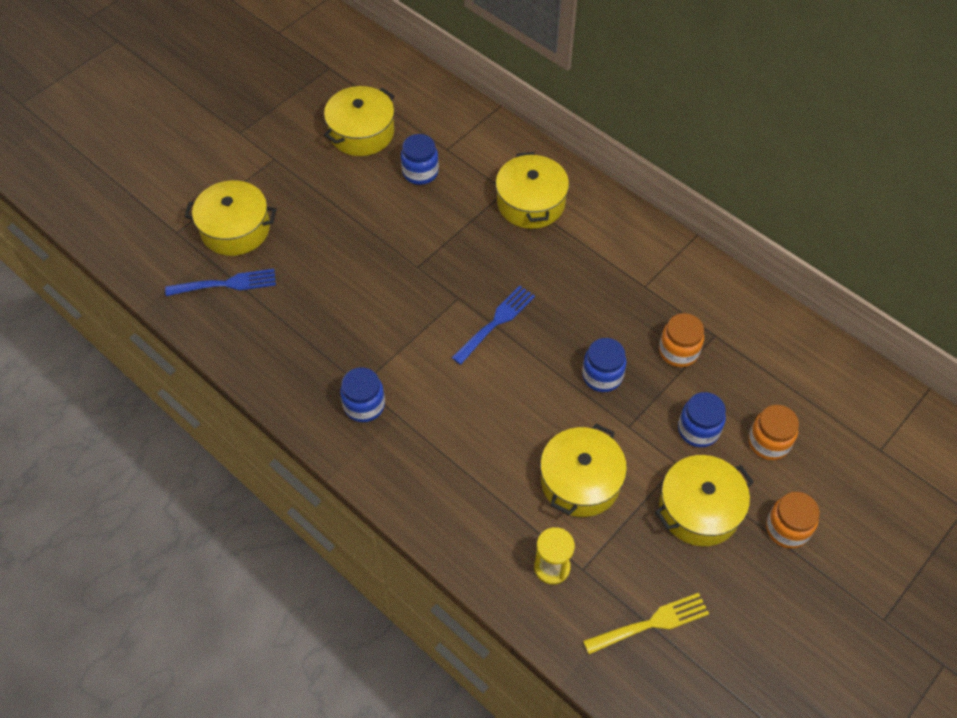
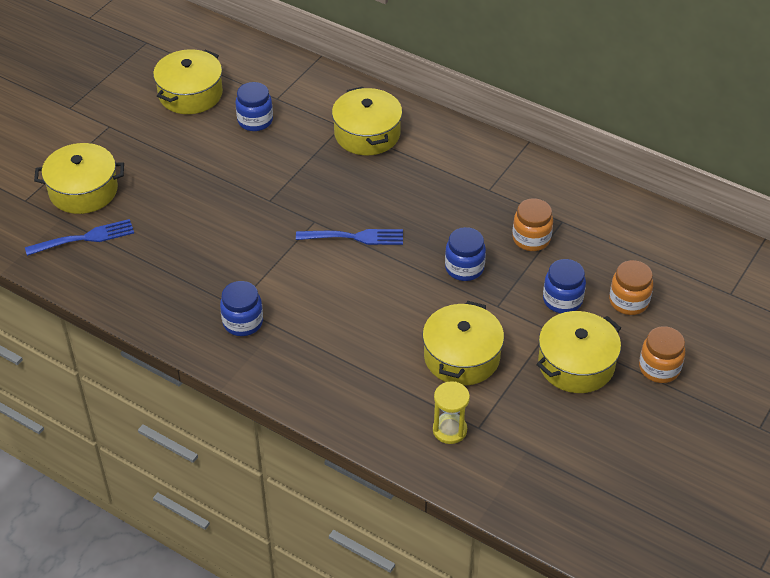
camera: 10 degrees left, 10 degrees down
(496, 322) = (355, 237): blue fork -> blue fork turned 60 degrees clockwise
(651, 623) = (550, 462): yellow fork -> none

